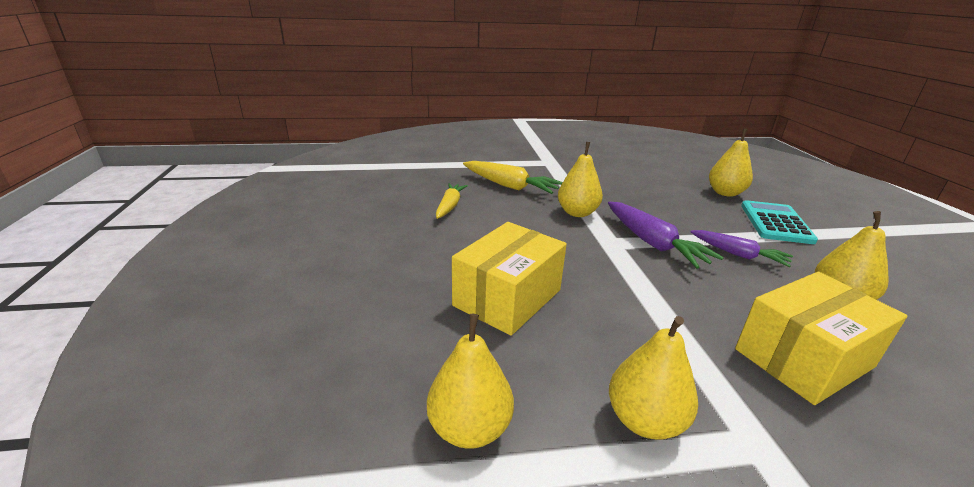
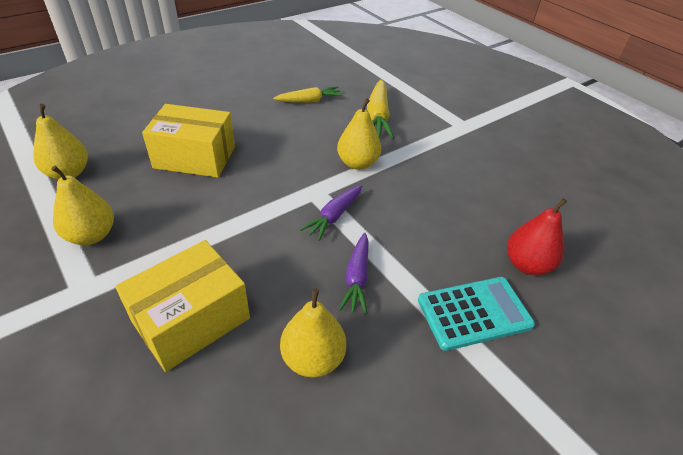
camera: 60 degrees right, 15 degrees up
(652, 243) = (334, 216): purple carrot -> purple carrot, size x0.66
(725, 193) = (527, 265): yellow pear -> red pear
(803, 358) = (191, 320): yellow box -> yellow box turned 75 degrees counterclockwise

